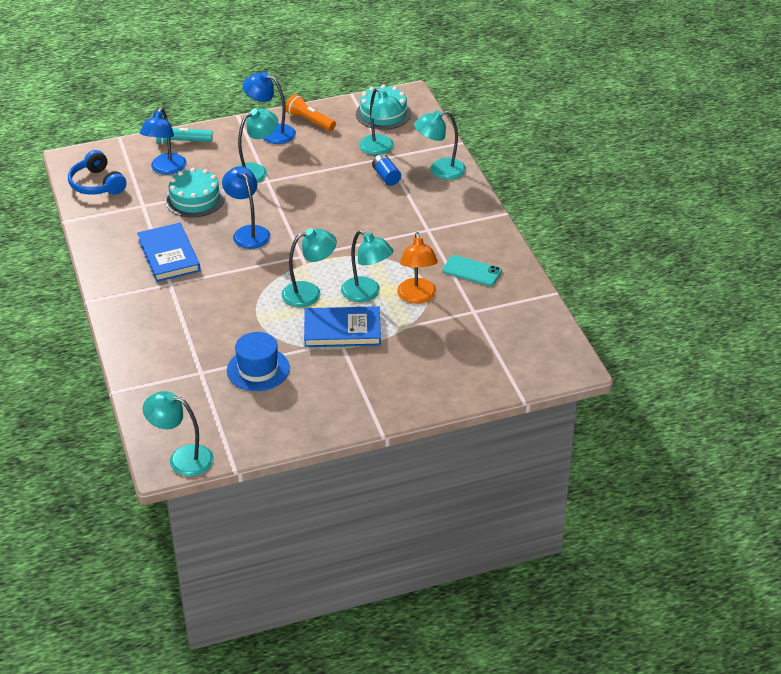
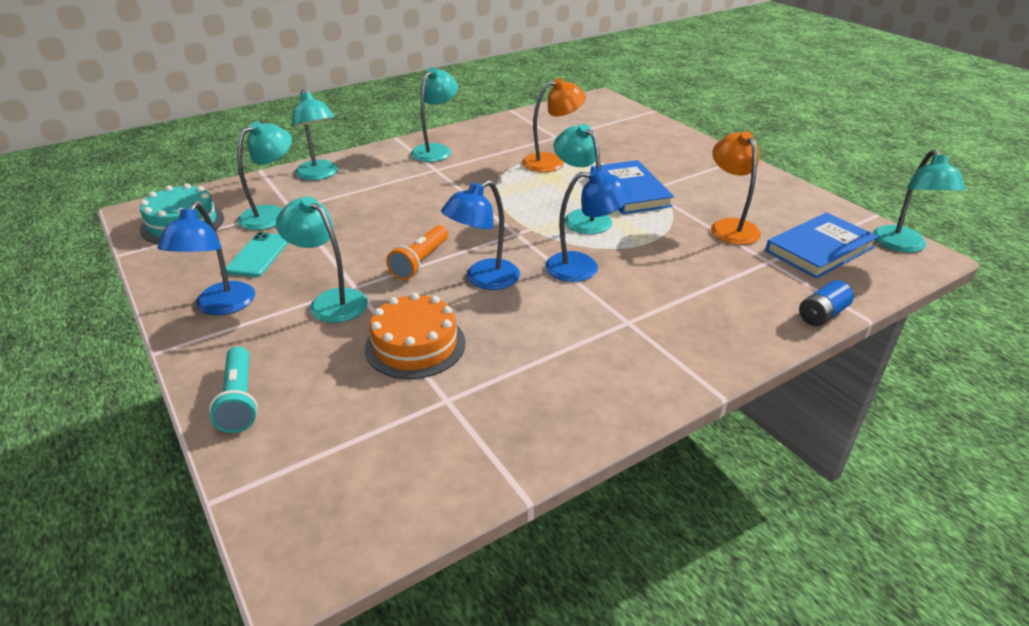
camera: 105 degrees left, 5 degrees down
(97, 184) = (392, 485): blue headphones -> none
(166, 169) = (331, 399): blue lamp -> blue lamp (583, 267)
(169, 255) = (566, 338): blue book -> blue book (819, 249)
(195, 199) = (415, 345): turquoise cake -> orange cake
(258, 369) = (730, 227): blue hat -> orange lamp
(309, 121) = (190, 277): orange flashlight -> orange flashlight (420, 262)
(367, 294) = (562, 186): turquoise lamp -> turquoise lamp (436, 150)
(386, 177) = (335, 203): blue battery -> blue battery (822, 315)
(472, 271) = (496, 143): turquoise phone -> turquoise phone (259, 255)

